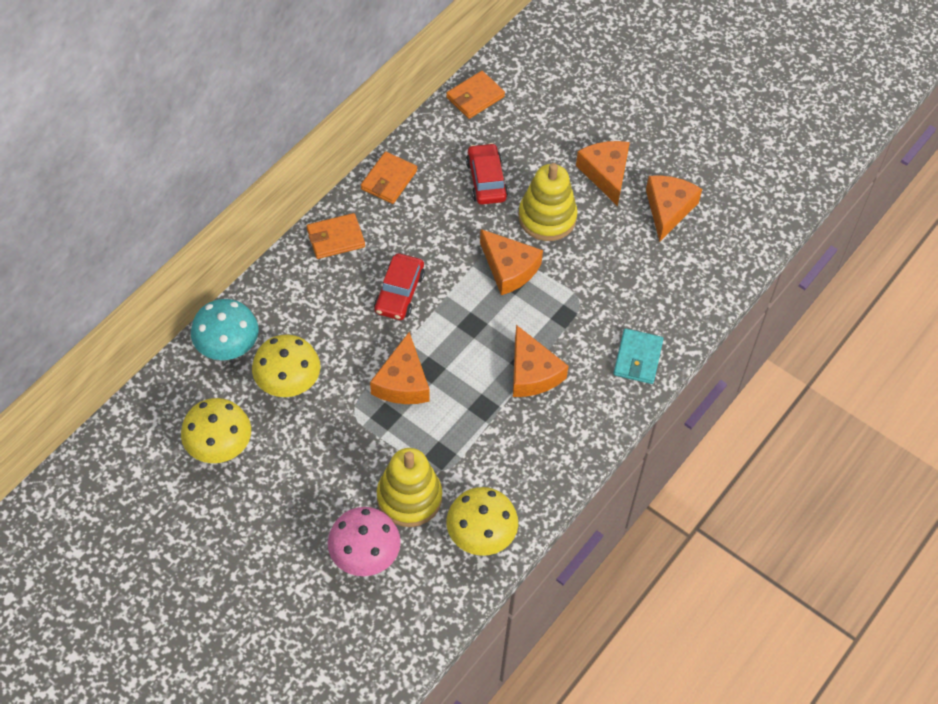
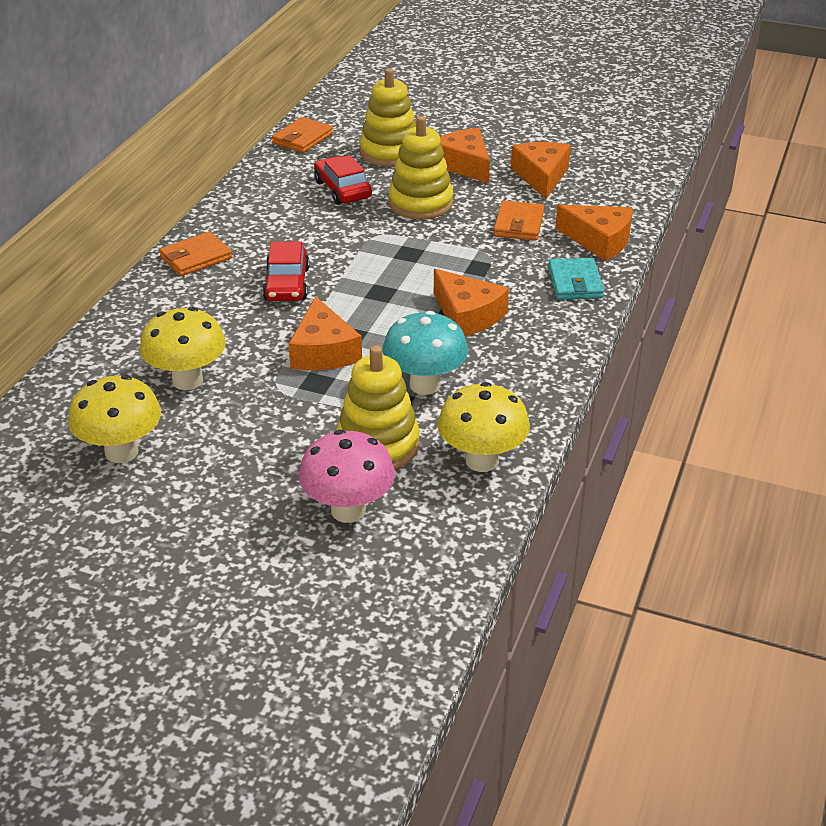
camera: 15 degrees left, 20 degrees down
(228, 349) = (101, 366): turquoise mushroom -> turquoise mushroom (425, 385)
(389, 180) = (237, 207): orange wallet -> orange wallet (519, 224)
(509, 268) = (399, 245): orange cheese -> orange cheese (599, 240)
(546, 138) = (390, 152): none -> yellow stacking toy

